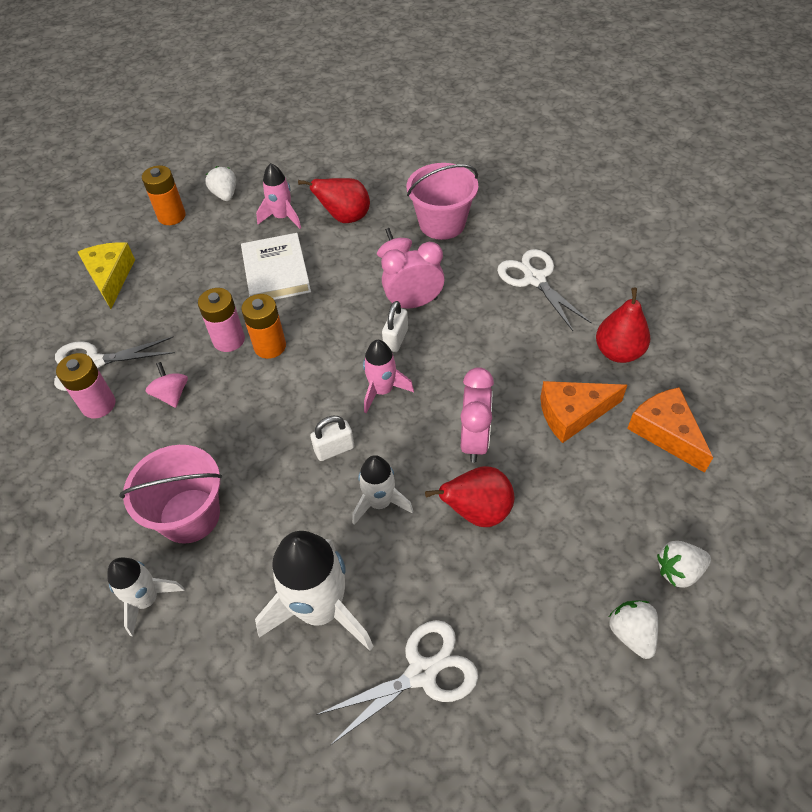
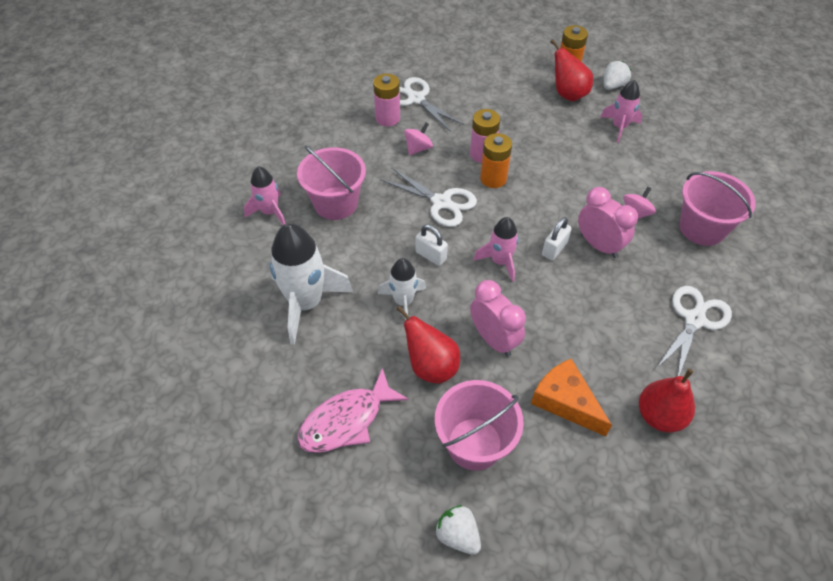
camera: 60 degrees right, 0 degrees up
(110, 277) = (489, 69): yellow cheese -> none
(147, 600) = (270, 212): white rocket -> pink rocket
(276, 272) = (563, 150): white book -> none
(345, 218) = (652, 163): red pear -> red pear (568, 94)
(396, 339) = (554, 249): white padlock -> white padlock turned 45 degrees counterclockwise
(422, 672) = (288, 381): white scissors -> white scissors (441, 202)
(474, 440) = (493, 340): pink clock -> pink clock turned 105 degrees counterclockwise
(505, 626) = (346, 420): none -> pink fish
(585, 511) = (474, 443): none -> pink bucket
(631, 633) = (382, 513): white strawberry -> none
(666, 432) = (595, 484): orange cheese -> none

